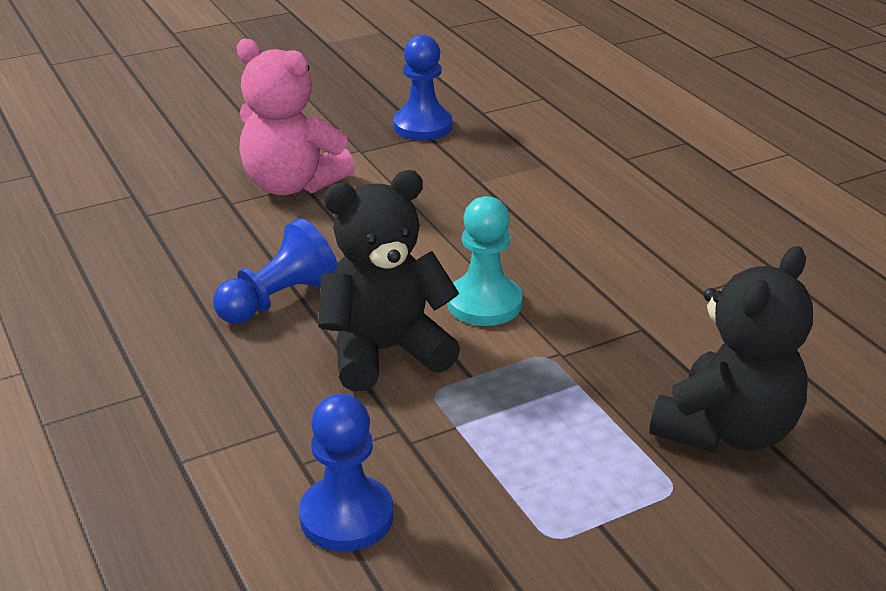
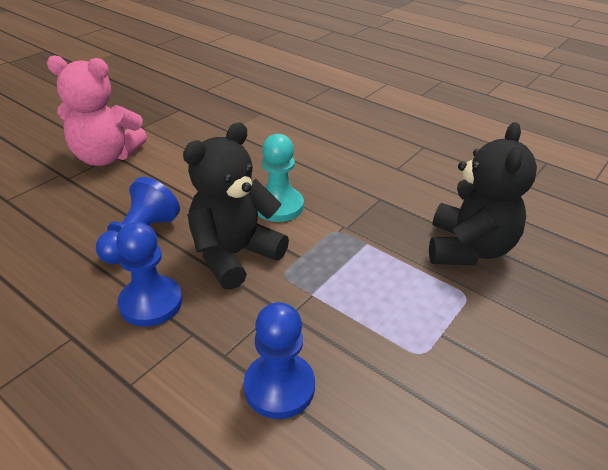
camera: 25 degrees left, 5 degrees up
(422, 126) = (173, 104): blue pawn -> blue pawn (151, 303)

